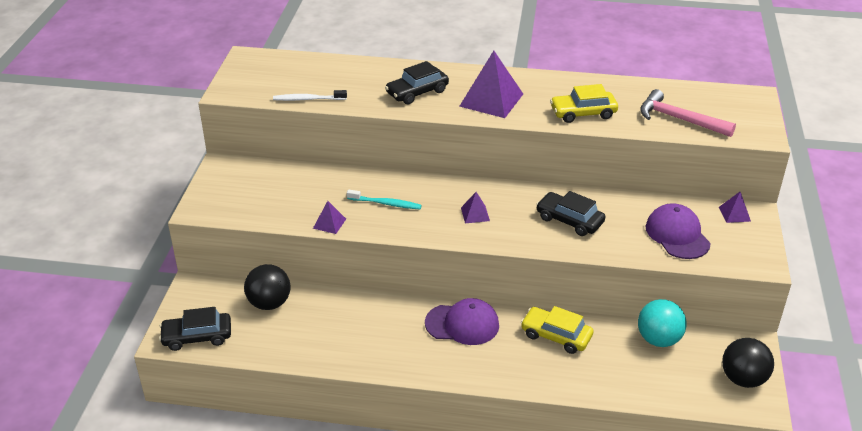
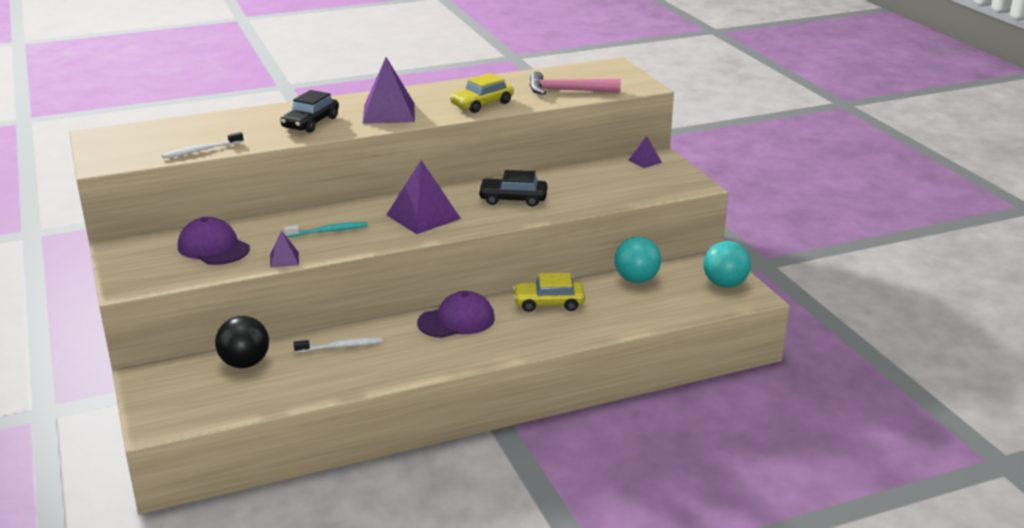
camera: 30 degrees left, 10 degrees down
(197, 337) = (187, 413): black car -> none
(351, 315) = (341, 346): none -> white toothbrush
(475, 214) = (423, 216): purple pyramid -> purple pyramid, size x2.04
(677, 235) = (612, 185): purple cap -> purple cap (213, 248)
(743, 379) = (725, 284): black ball -> turquoise ball

